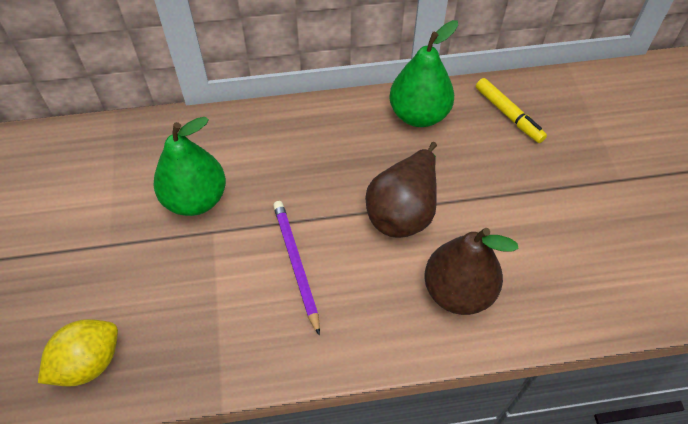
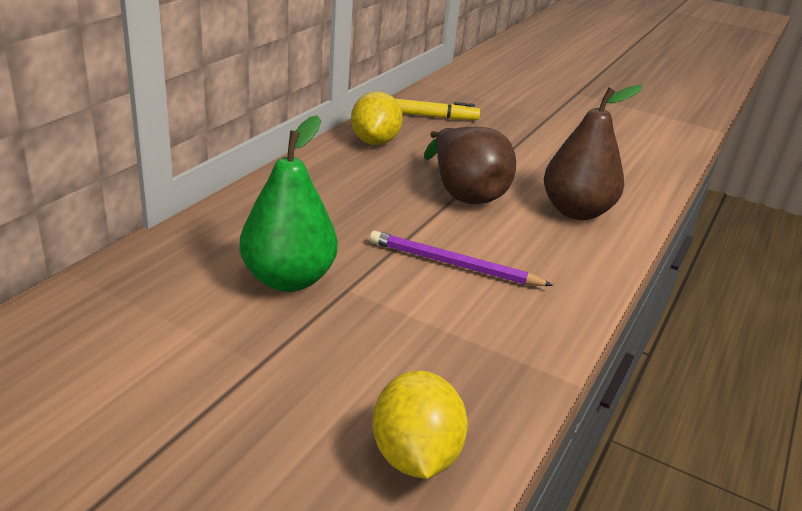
camera: 55 degrees left, 25 degrees down
(419, 115) = (375, 142): green pear -> yellow lemon

